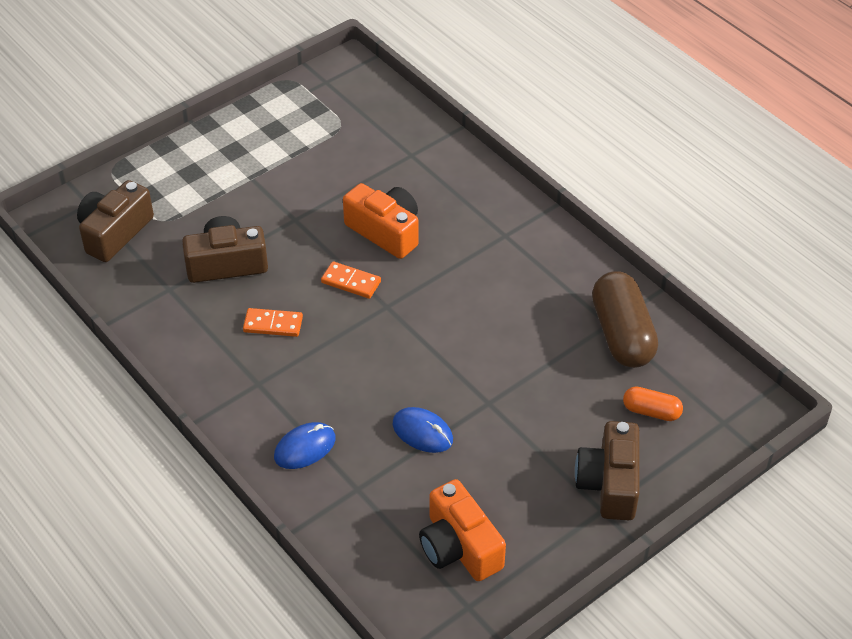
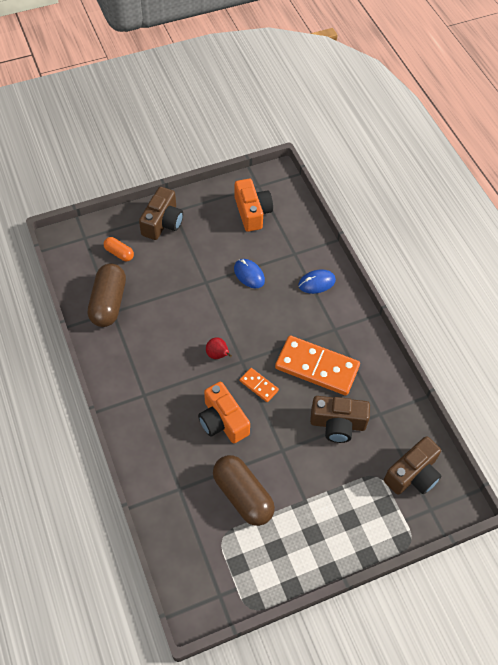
camera: 165 degrees left, 10 degrees up
(273, 324) = (317, 367): orange domino -> orange domino, size x2.12
(330, 165) = (243, 495): none -> brown capsule
(424, 305) = (218, 355): none -> red pear

